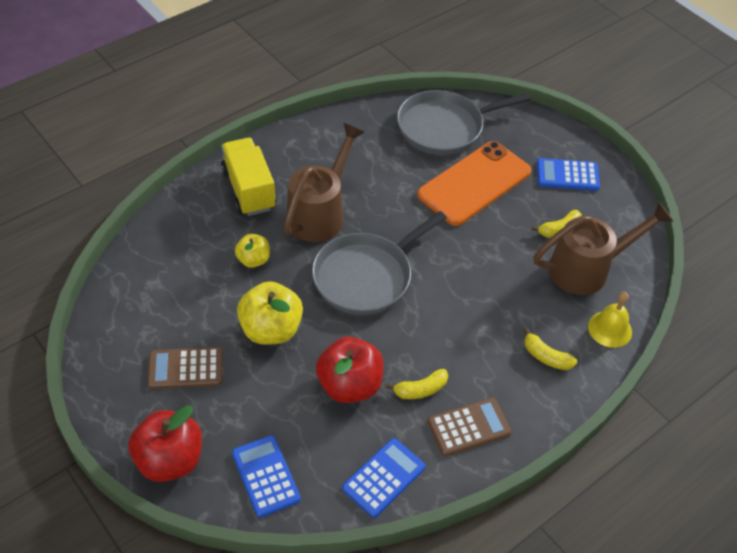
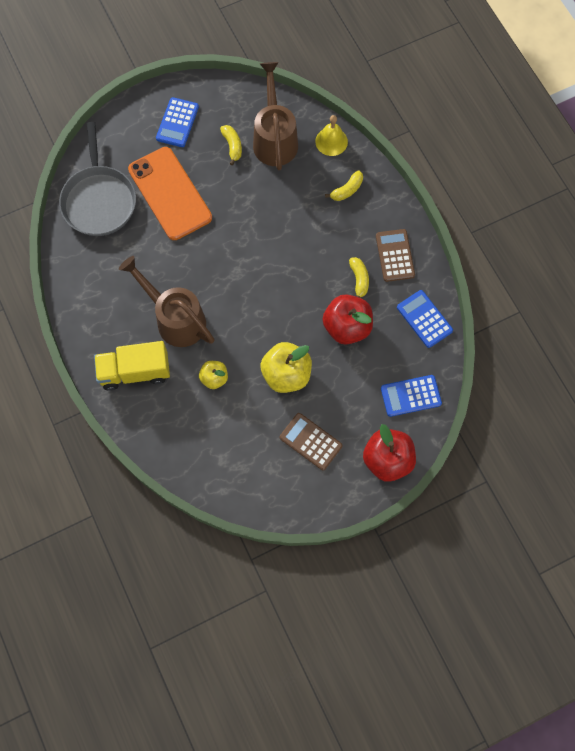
camera: 75 degrees left, 20 degrees up
(185, 368) = (310, 441): brown calculator -> brown calculator turned 120 degrees clockwise
(366, 276) = (248, 296): grey pan -> none

